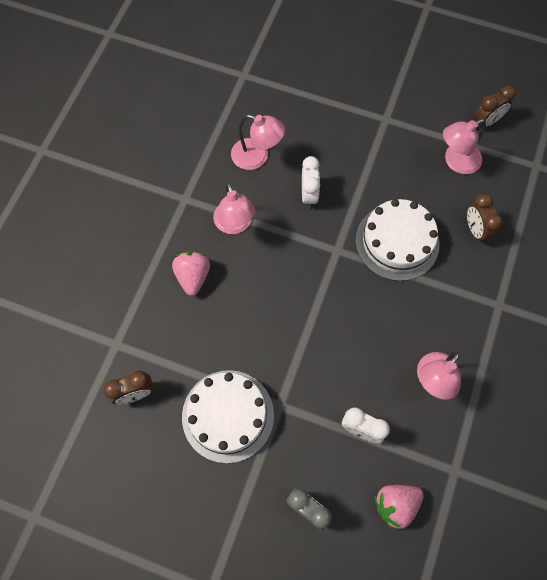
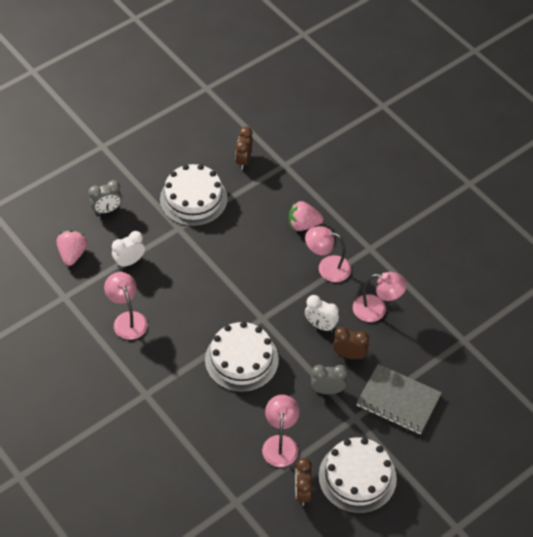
camera: 120 degrees right, 15 degrees down
(193, 276) = (303, 225): pink strawberry -> pink strawberry turned 150 degrees clockwise
(257, 157) = (376, 309): pink lamp -> pink lamp turned 135 degrees counterclockwise
(343, 95) = (398, 401): none -> grey notebook
(375, 153) = (327, 390): none -> grey clock
(439, 90) = (357, 477): none -> white cake
(475, 230) = (213, 418): brown clock -> brown clock (349, 355)

